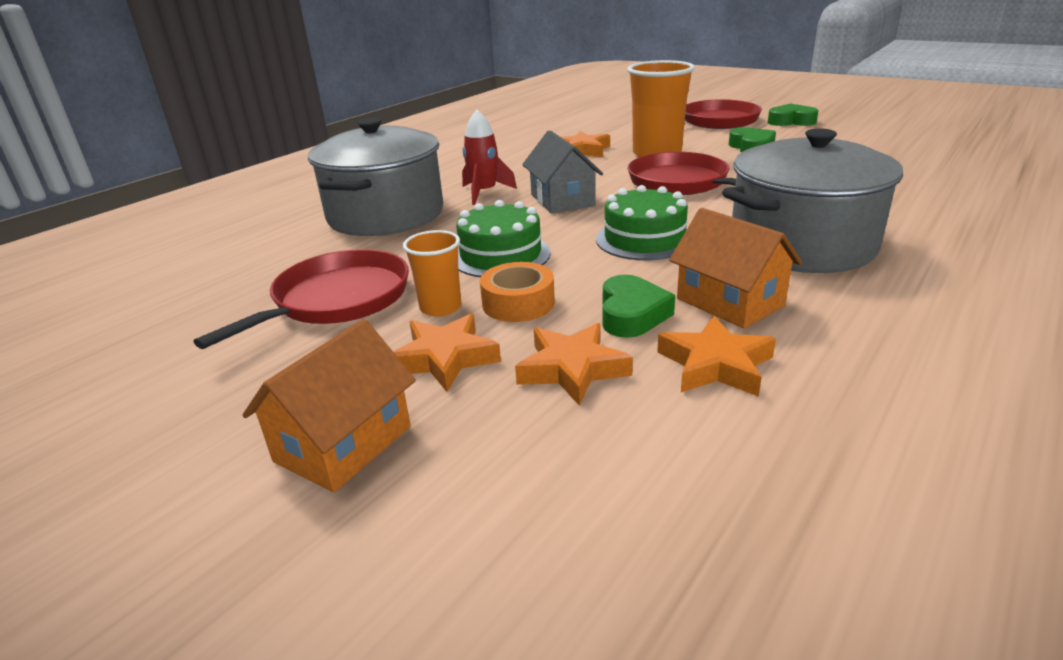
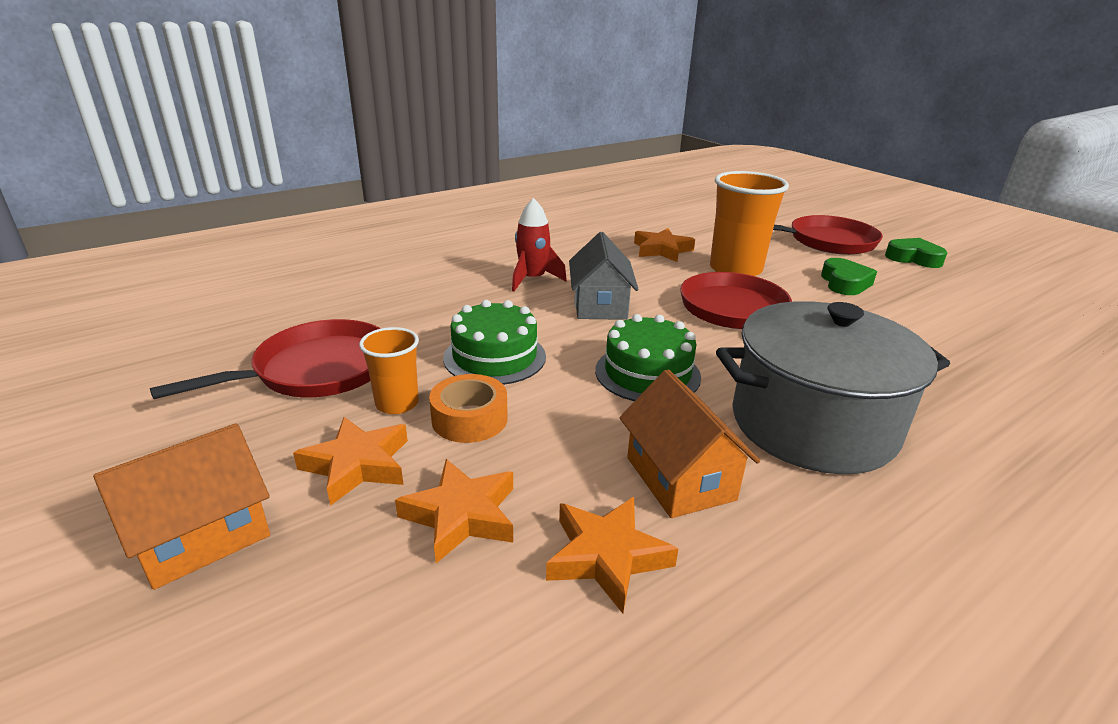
camera: 15 degrees right, 0 degrees up
(386, 215) = (427, 285): grey pot -> none
(631, 314) = (567, 464): green heart -> none

